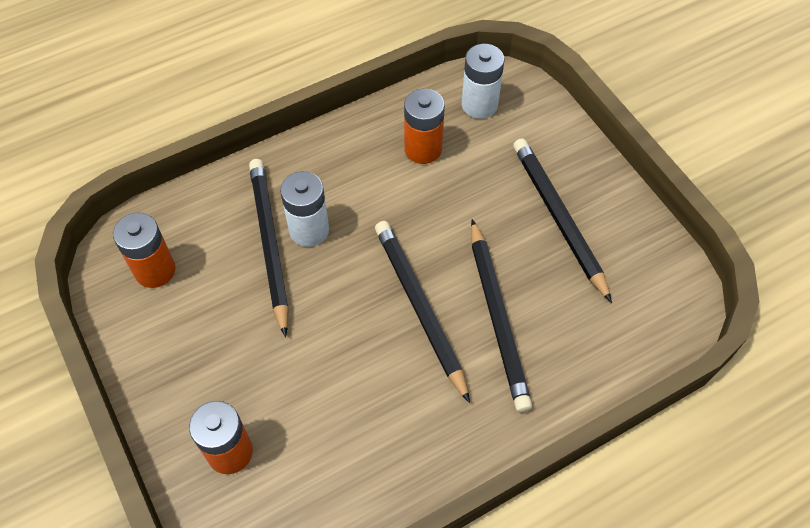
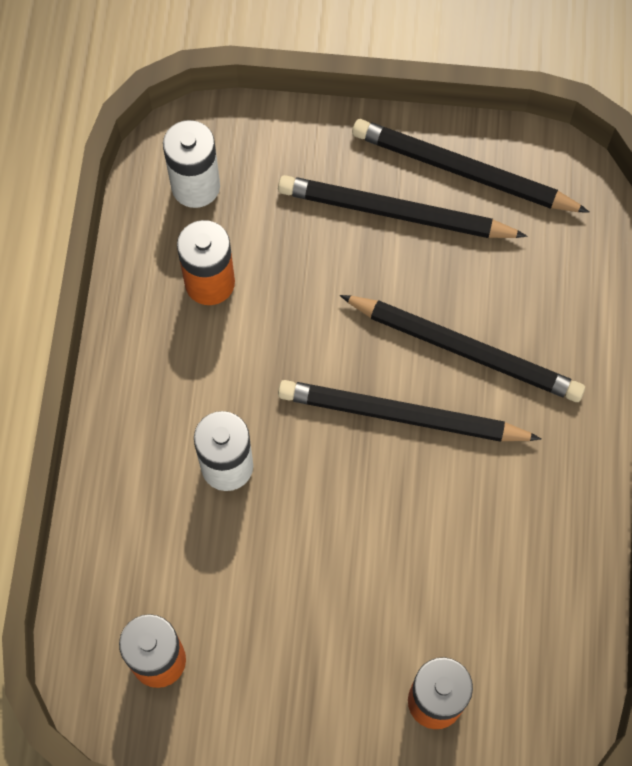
camera: 55 degrees left, 10 degrees up
(269, 244) = (214, 518): black pencil -> black pencil (463, 171)

